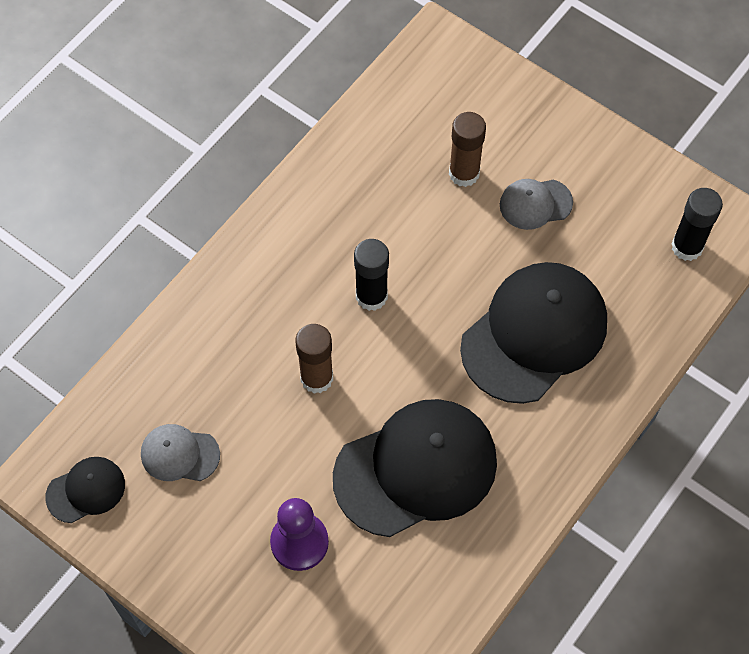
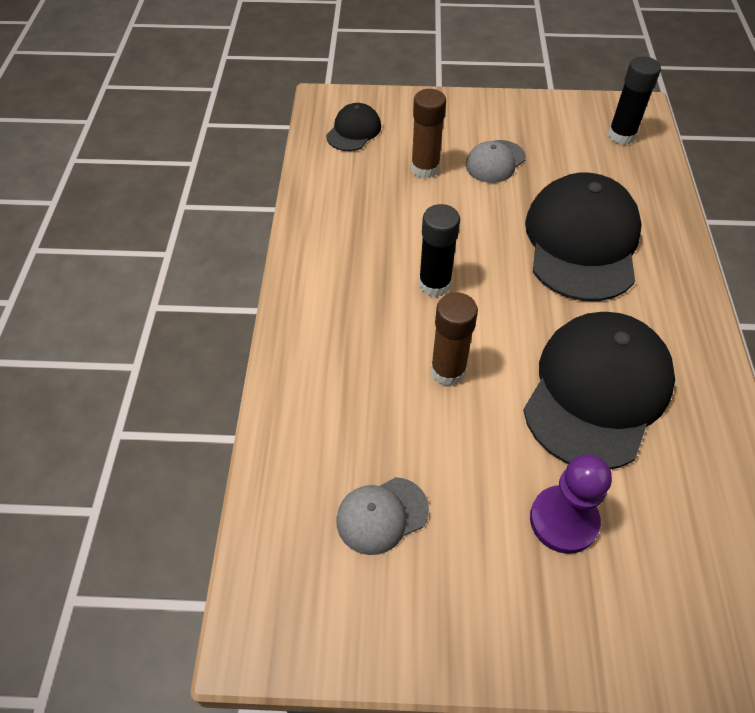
camera: 35 degrees left, 10 degrees down
(86, 490) = (314, 617): black cap -> black cap (353, 131)

